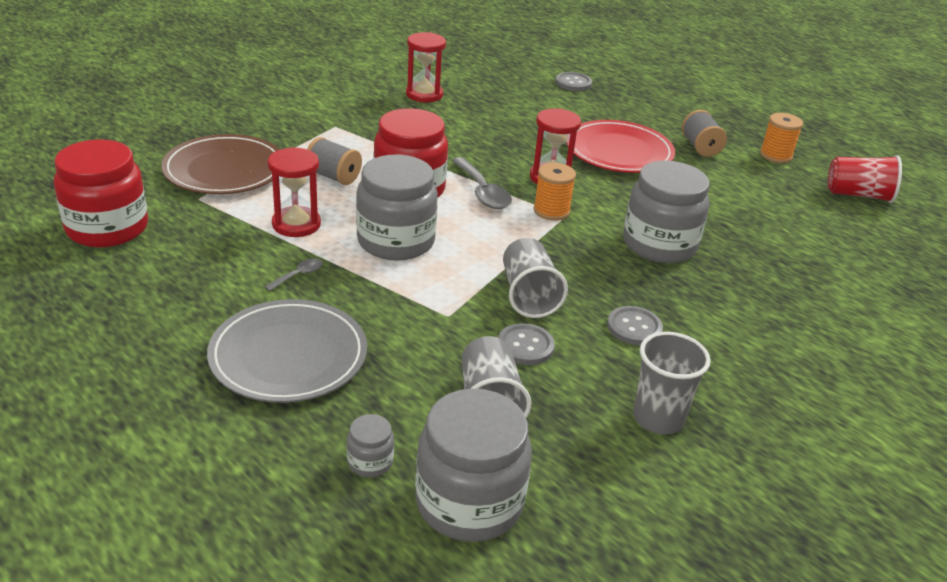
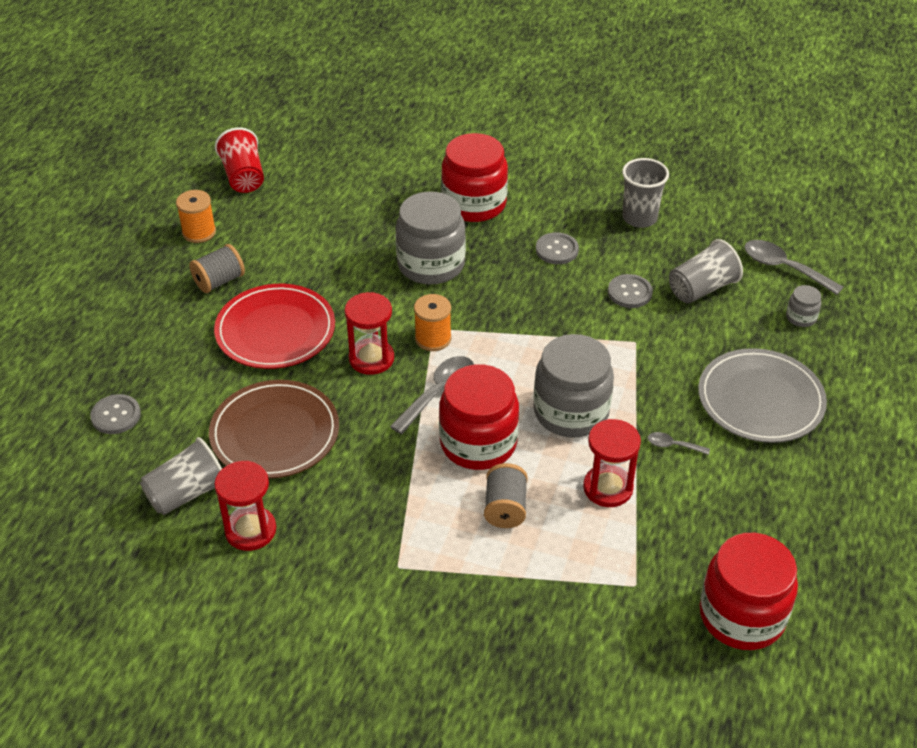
camera: 115 degrees left, 10 degrees up
(224, 170) = (569, 600): brown plate -> brown plate (275, 433)
(469, 502) = (784, 268): grey jar -> grey spoon
(528, 295) = (570, 310): grey cup -> grey cup (187, 493)
(751, 305) = (474, 204): none -> red jar

